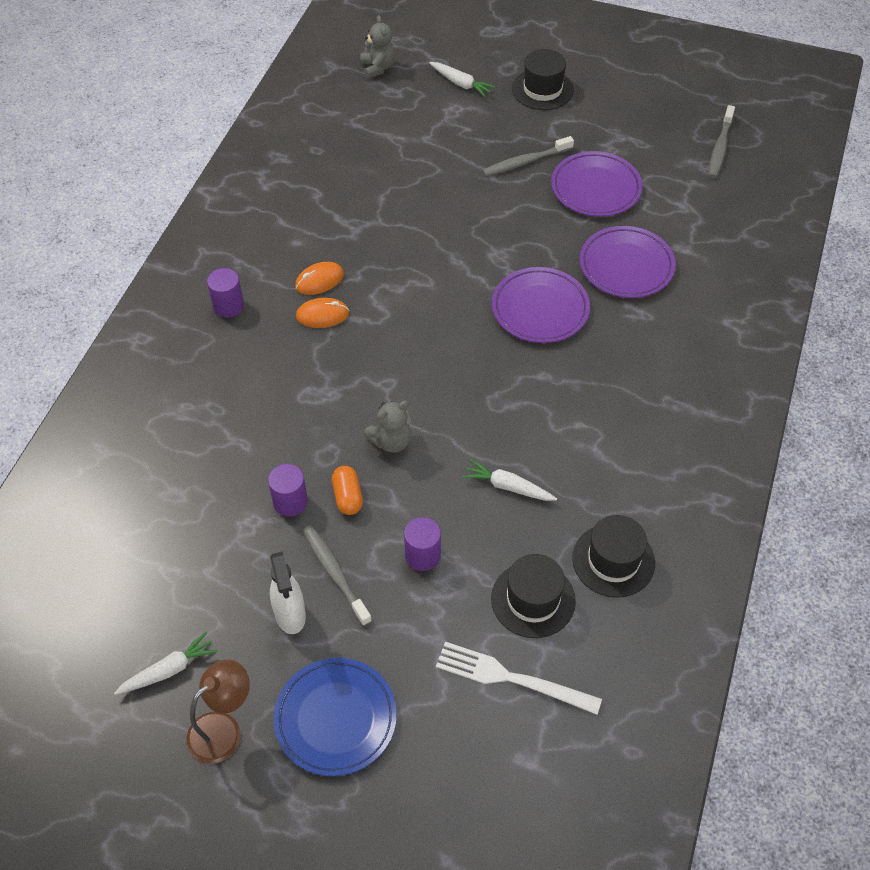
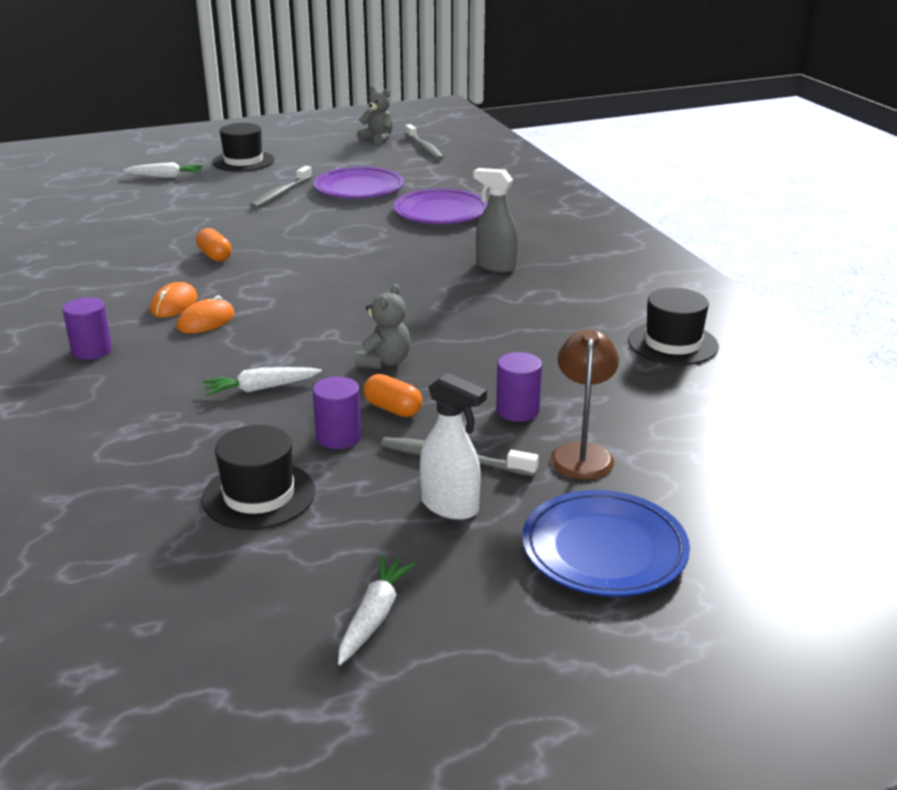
camera: 40 degrees left, 25 degrees down
(223, 729) = (504, 624): brown lamp -> brown lamp (582, 453)
(378, 68) = (72, 189): grey teddy bear -> grey teddy bear (377, 139)
(398, 230) = (215, 256): none -> orange capsule
(508, 487) = (527, 343): white carrot -> white carrot (261, 388)
(511, 678) = (708, 441): white fork -> none
(533, 599) = (649, 391): black hat -> black hat (259, 495)
(540, 309) = (405, 252): purple plate -> none
(588, 372) = (495, 266): none -> grey spray bottle

